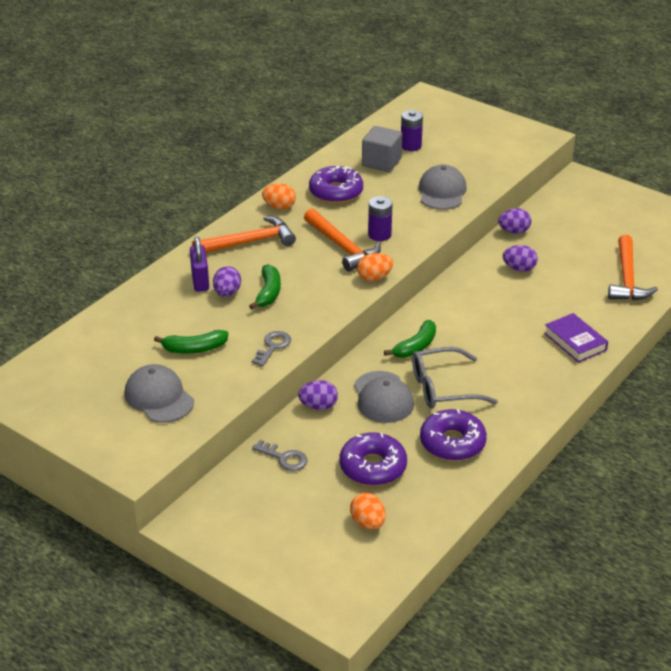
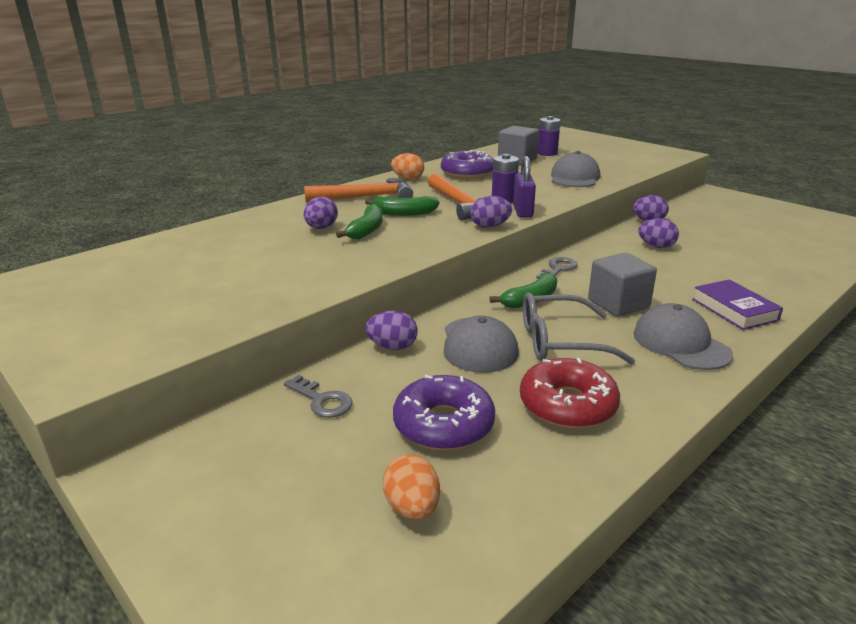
camera: 10 degrees right, 10 degrees down
(159, 397) = (176, 306): grey cap -> grey cap (680, 343)
(194, 349) = (254, 267): green banana -> green banana (404, 213)
(200, 281) = (298, 218): purple padlock -> purple padlock (522, 211)
(273, 347) = (348, 271): grey key -> grey key (558, 269)
(374, 278) = (490, 226): orange egg -> purple egg
(452, 443) = (567, 405): purple donut -> red donut
(486, 344) = (618, 304): none -> grey cube
(627, 278) = (786, 261): orange hammer -> none

